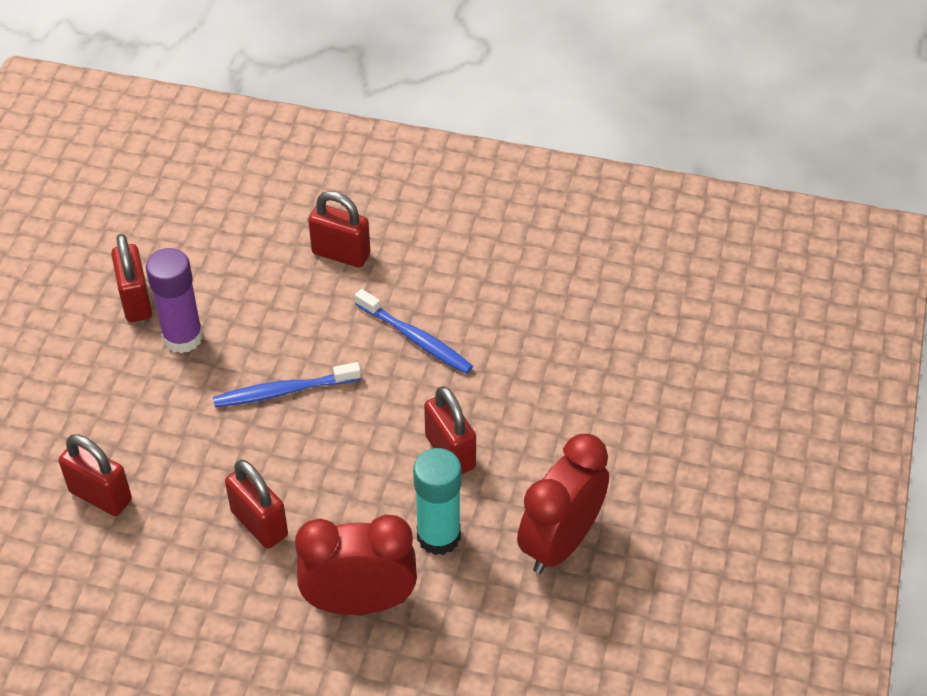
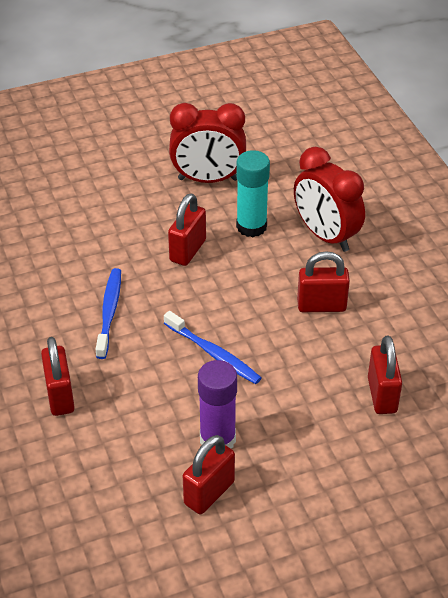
camera: 125 degrees left, 5 degrees down
(259, 524) = (321, 306): red padlock -> red padlock turned 75 degrees clockwise

